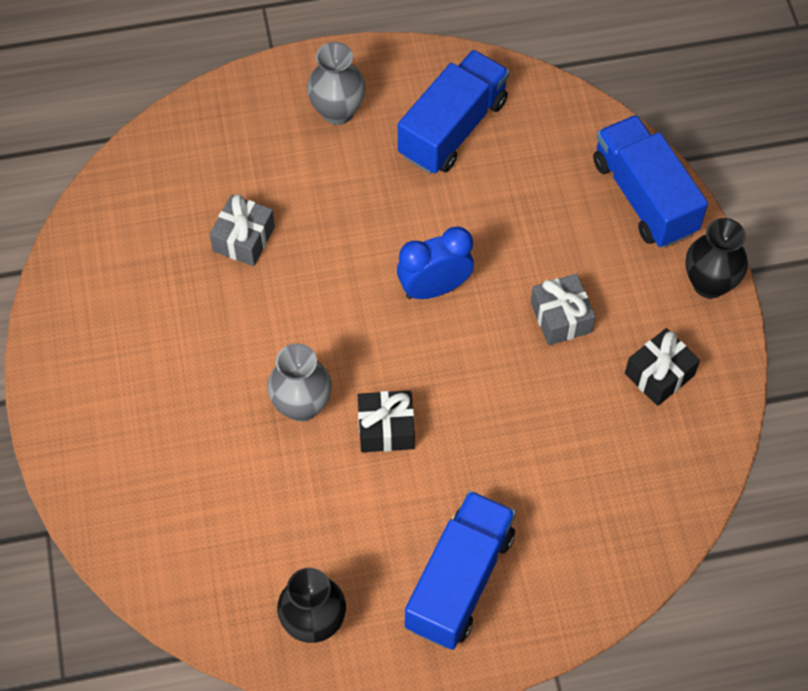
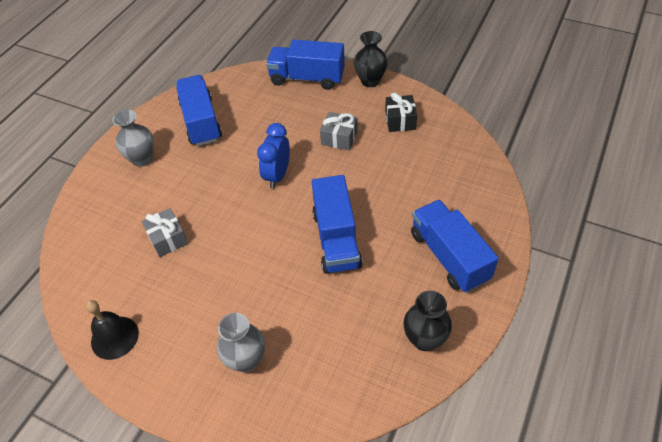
camera: 50 degrees left, 10 degrees down
(82, 290) = (114, 337): none -> black bell
(302, 405) = (289, 269): grey vase -> grey vase (246, 360)
(386, 428) = (336, 239): black gift -> blue truck

